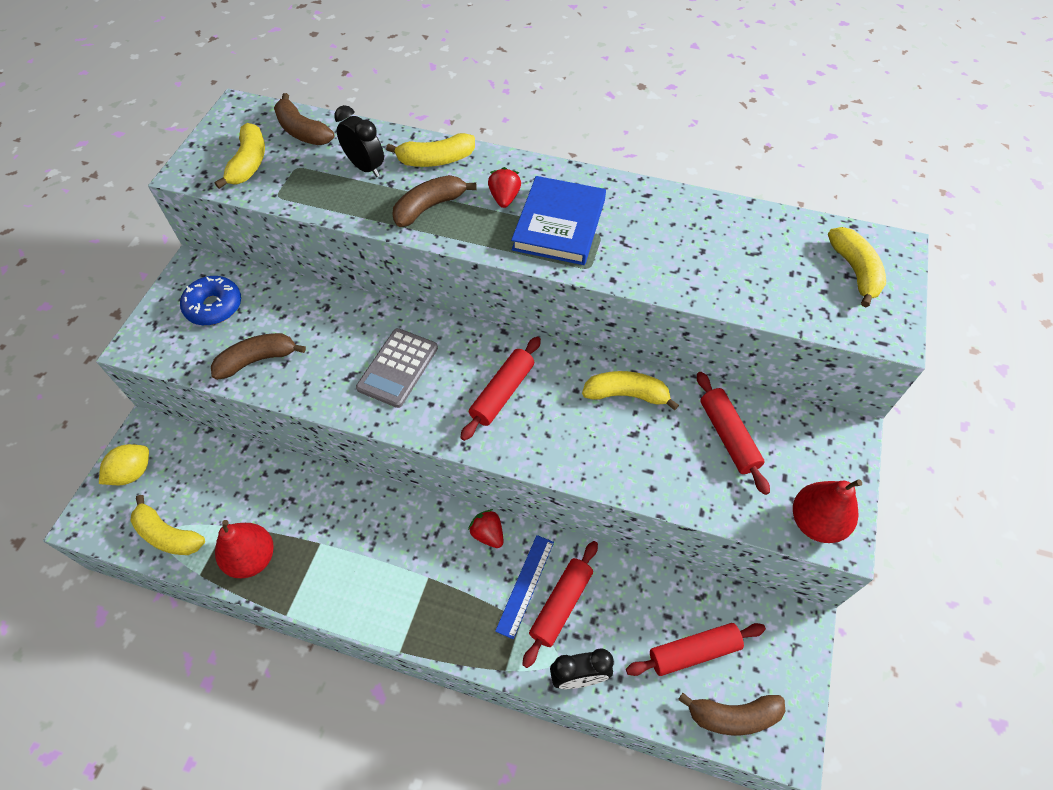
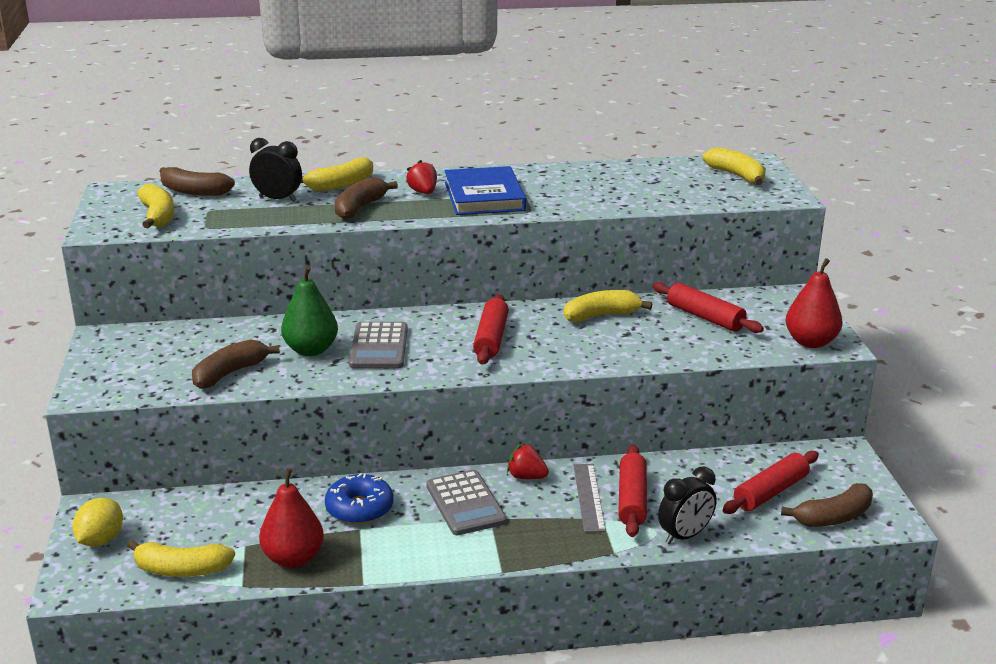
camera: 25 degrees left, 30 degrees down
(214, 306) = (151, 353): blue donut -> blue donut (359, 508)
(339, 351) = (311, 350): none -> green pear
(418, 548) = (465, 503): none -> grey calculator
(525, 585) = (589, 497): blue ruler -> grey ruler

